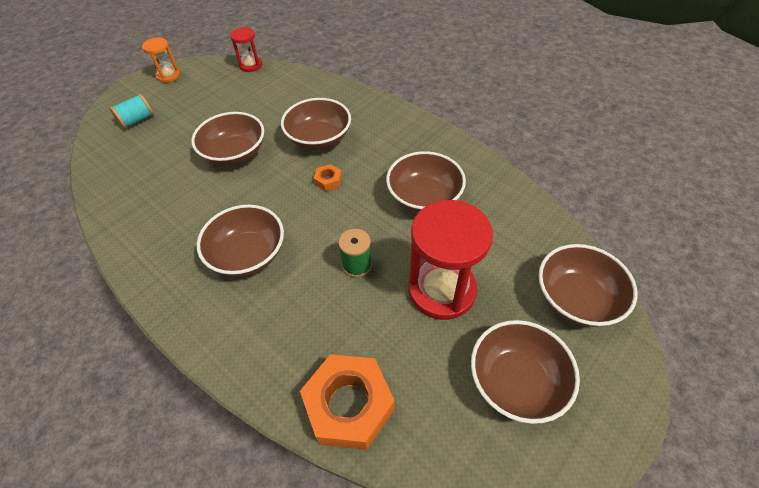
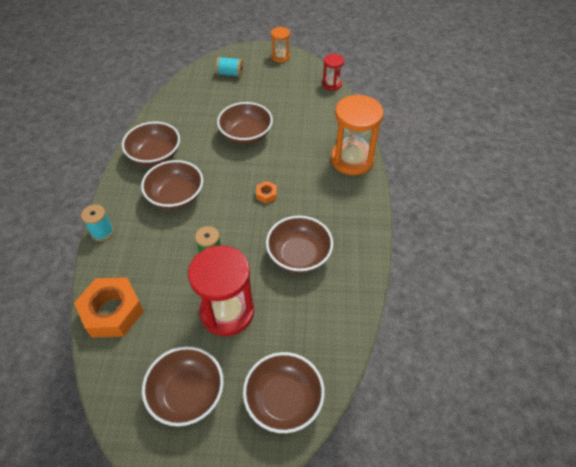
camera: 50 degrees right, 0 degrees up
(219, 356) = (102, 232): none -> turquoise spool
(319, 139) = (298, 165): brown bowl -> brown bowl (155, 155)
(353, 103) = (352, 159): none -> orange hourglass

